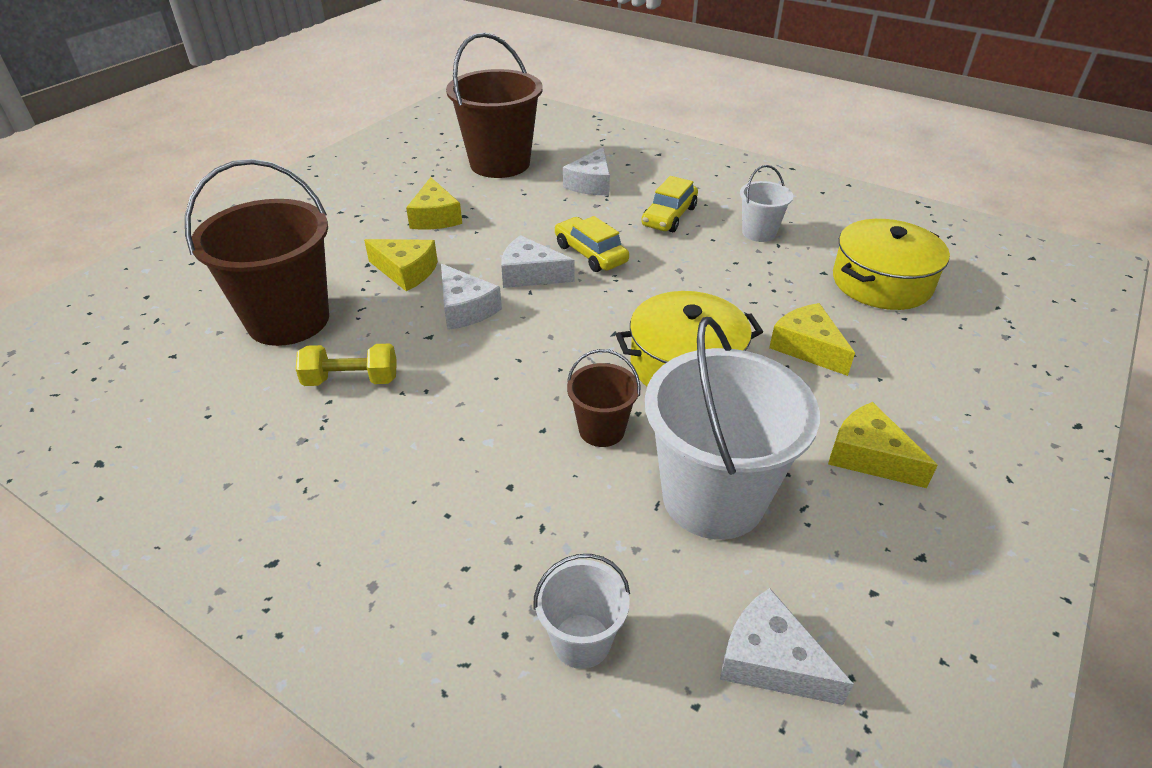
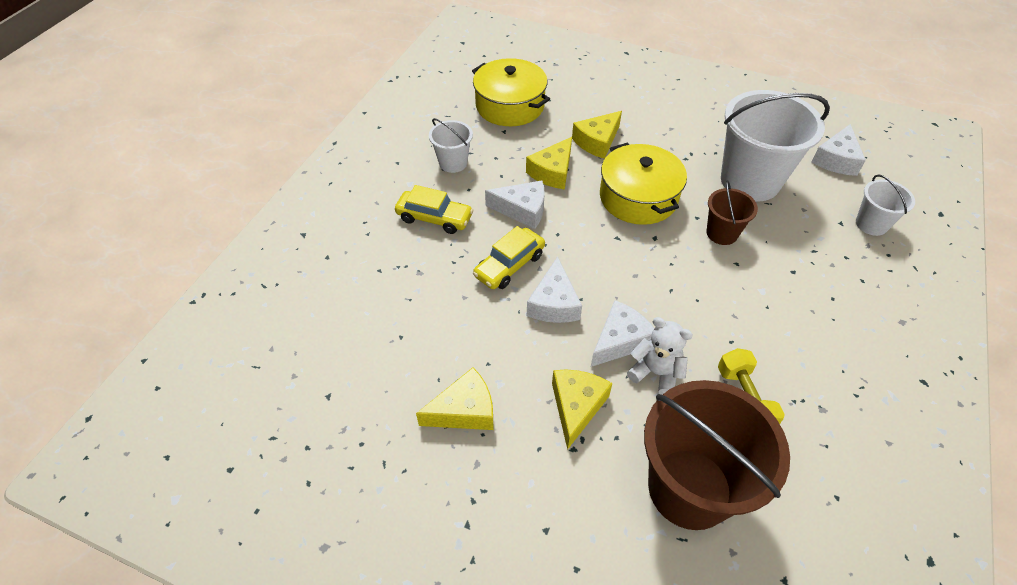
camera: 100 degrees left, 10 degrees up
(415, 325) = (656, 373): none -> white teddy bear
(500, 163) = (328, 375): brown bucket -> none
(591, 183) = (374, 282): white cheese -> white cheese (522, 210)
(869, 456) = (686, 122): yellow cheese -> yellow cheese (552, 172)

